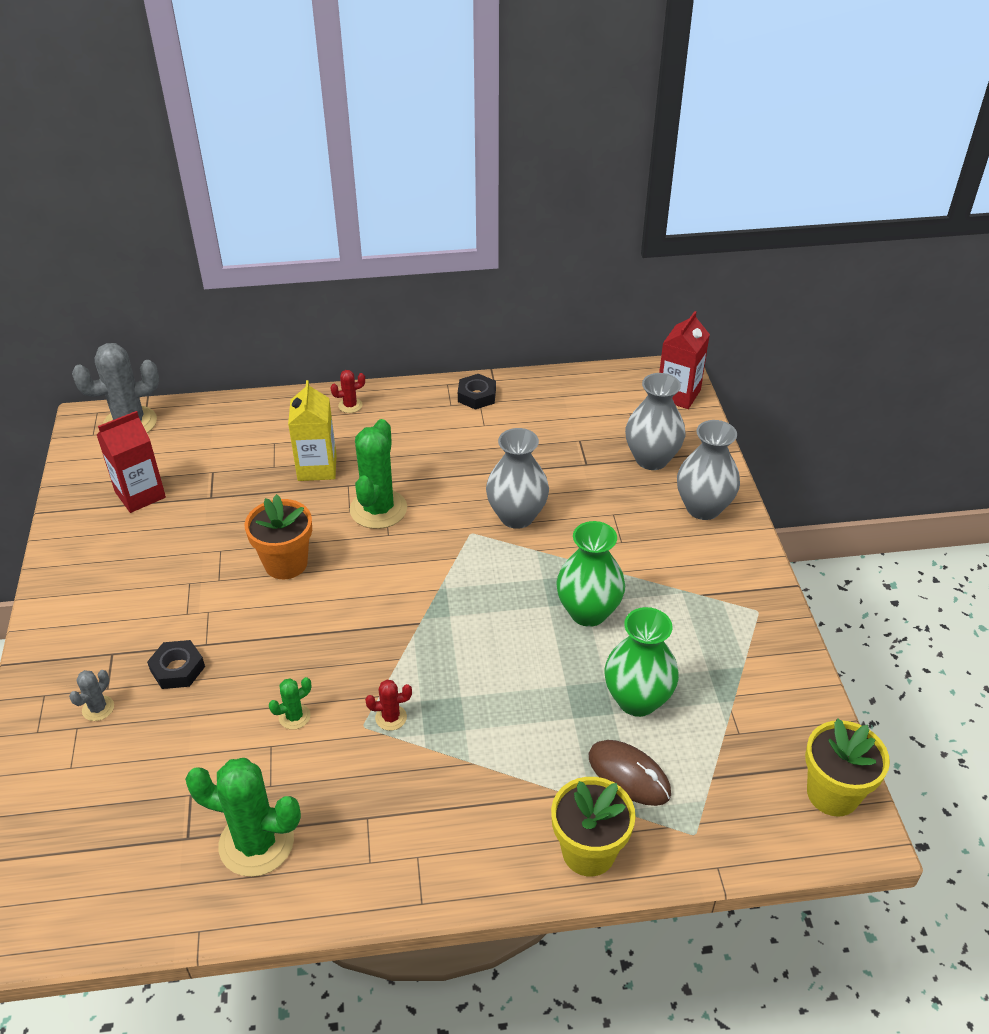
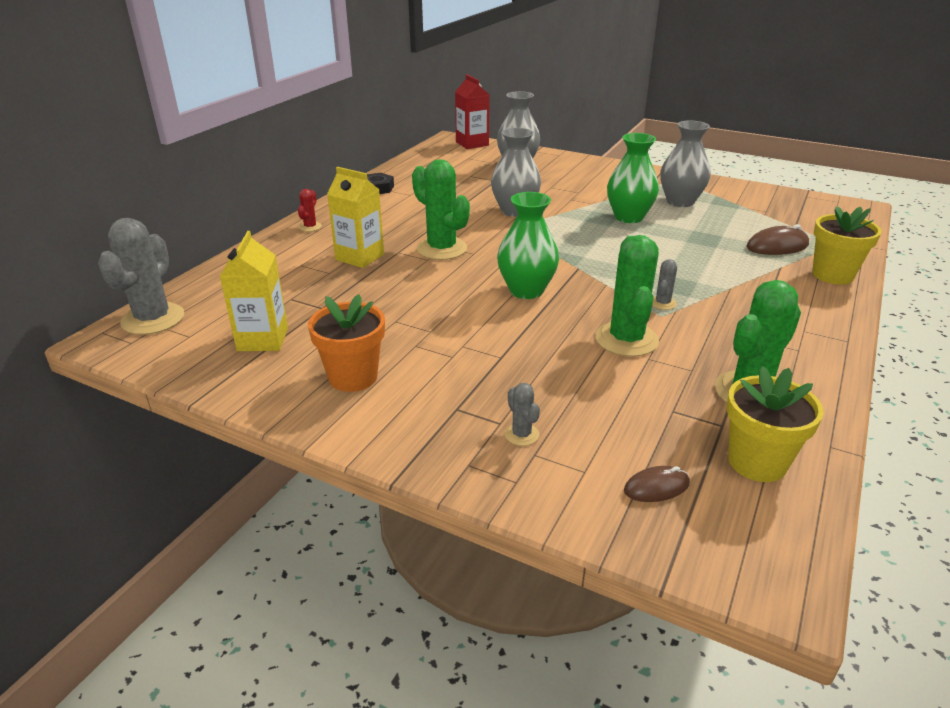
camera: 55 degrees left, 10 degrees down
(72, 821) = (656, 487): none -> brown mouse
(140, 495) = (263, 339): red carton -> yellow carton
(177, 669) = (516, 378): black nut -> none
(286, 563) = (451, 298): orange flower pot -> orange flower pot (353, 377)
(294, 716) = (626, 339): green cactus -> green cactus, size x2.16
(391, 717) = (662, 303): red cactus -> grey cactus
(637, 700) = (717, 226): green vase -> green vase (526, 290)
(703, 508) = (577, 166): grey vase -> grey vase (680, 202)
(832, 793) = (827, 204): yellow flower pot -> yellow flower pot (757, 462)

